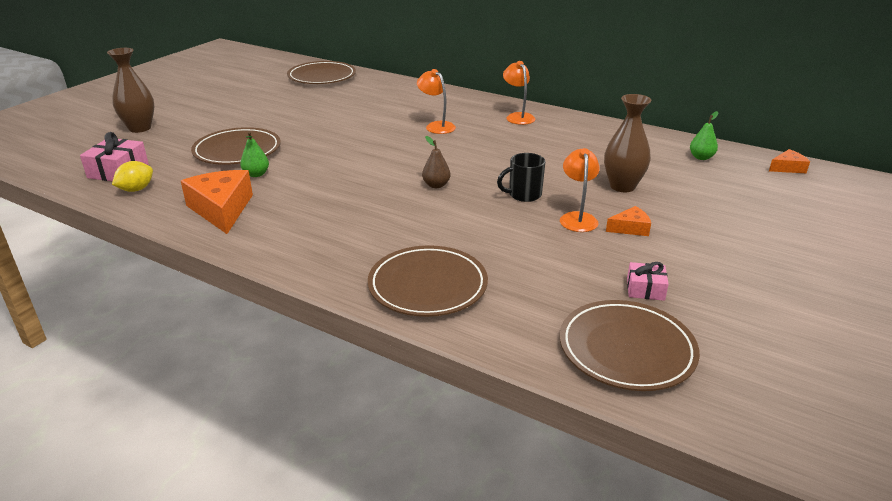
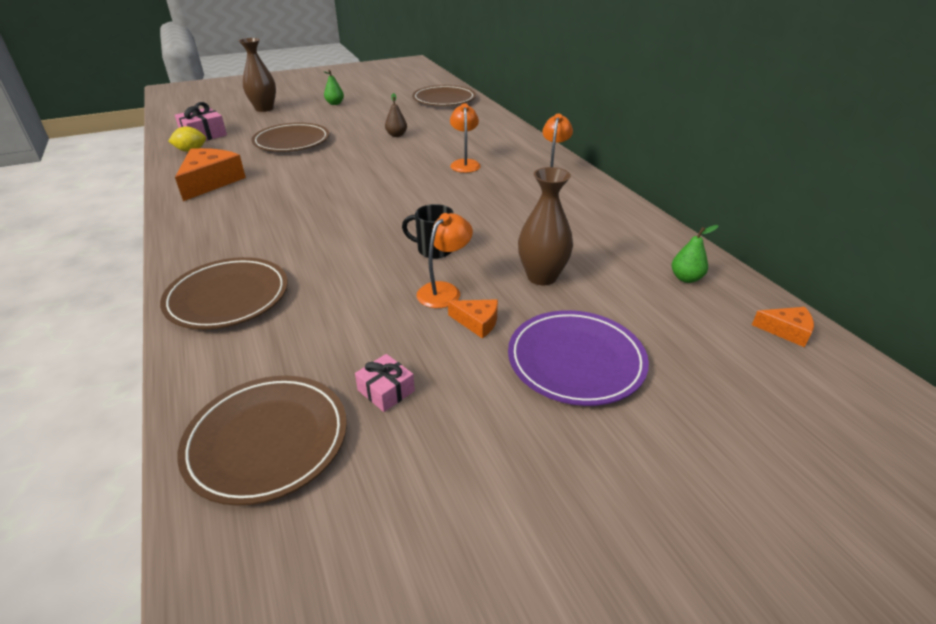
camera: 35 degrees right, 5 degrees up
(256, 174) = (273, 163): green pear -> green pear (335, 103)
(436, 185) = (378, 215): brown pear -> brown pear (396, 135)
(717, 226) = (576, 361): none -> purple plate

